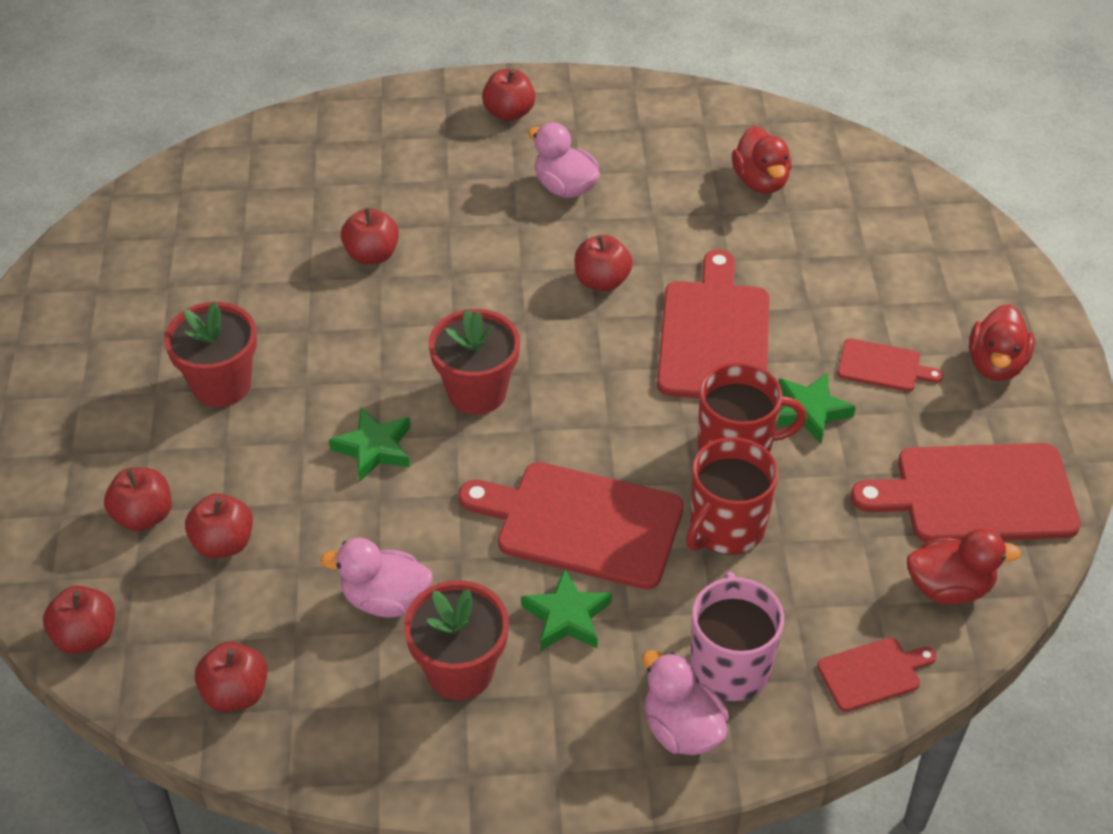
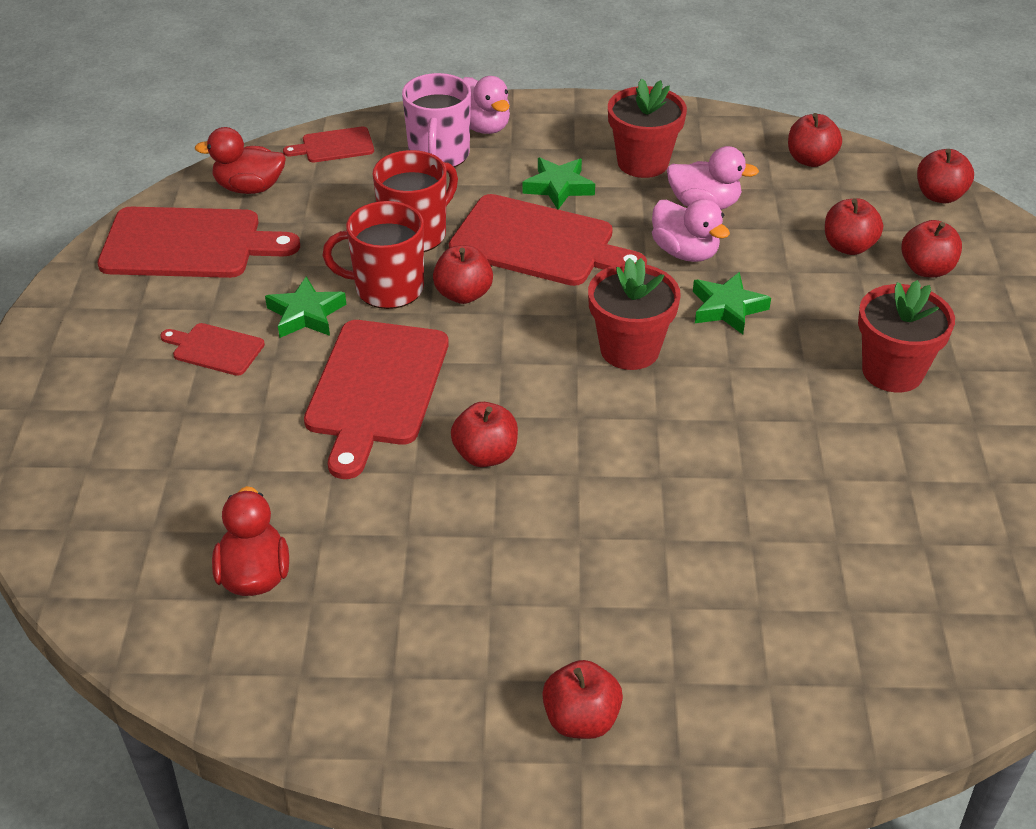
camera: 175 degrees left, 5 degrees down
(372, 255) = (756, 505): red apple -> red apple (463, 294)
(565, 187) = (513, 584): pink duck -> pink duck (685, 252)
(995, 364) = (101, 344): red duck -> none

